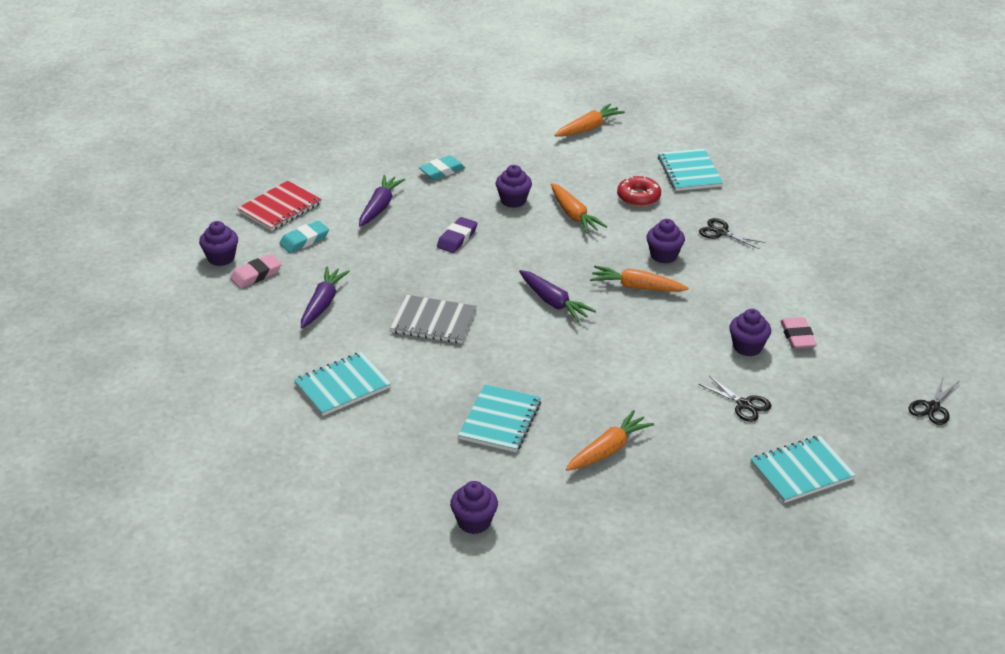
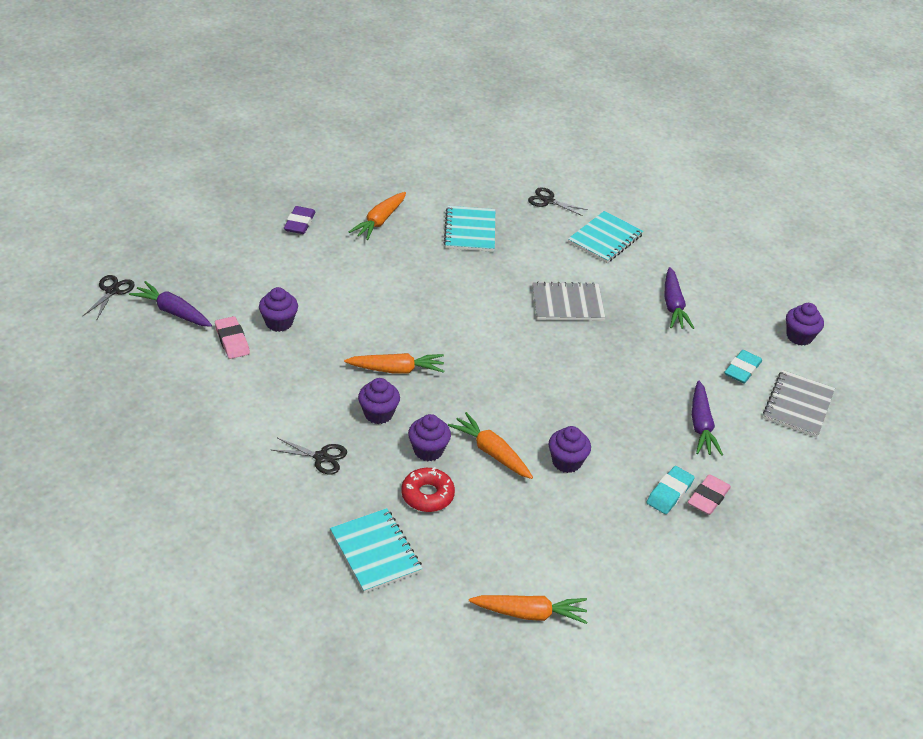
camera: 160 degrees right, 5 degrees up
(256, 275) = (753, 324): pink eraser -> pink eraser (708, 497)
(280, 208) = (798, 405): red notebook -> grey notebook
(457, 238) = (598, 398): purple eraser -> purple eraser (299, 223)
(474, 522) = (456, 165): purple cupcake -> purple cupcake (428, 450)
(553, 302) = (470, 340): purple carrot -> purple carrot (173, 312)
(588, 128) = (529, 613): orange carrot -> orange carrot turned 120 degrees counterclockwise
(744, 404) = (277, 270): black scissors -> black scissors (548, 201)
(802, 471) = (227, 226): turquoise notebook -> none

